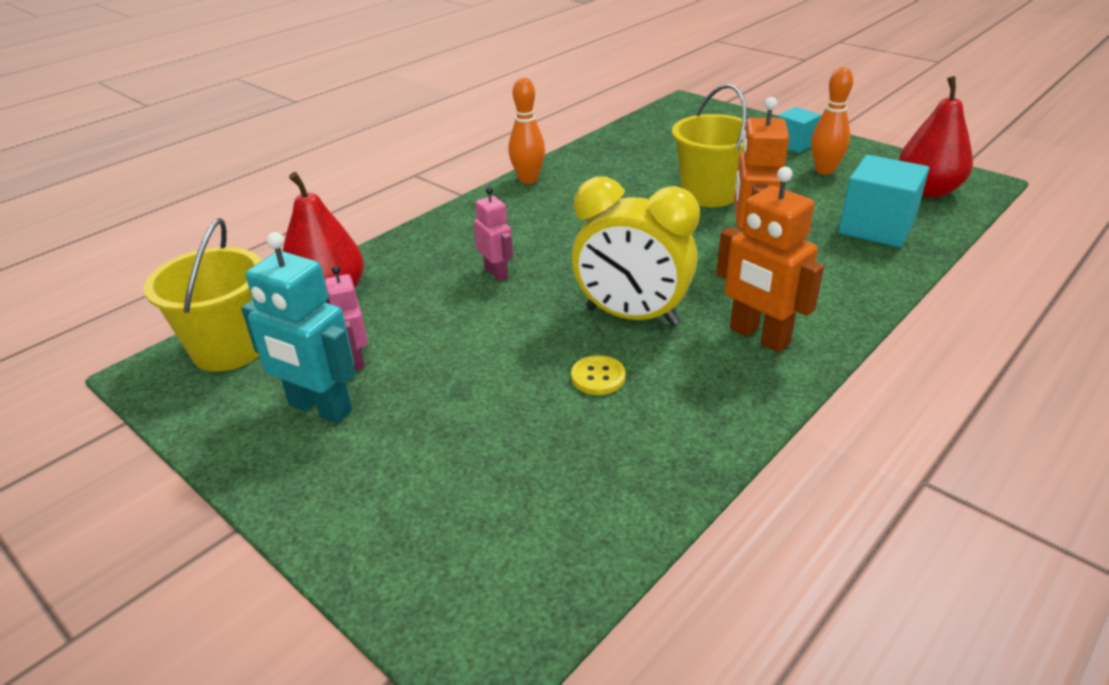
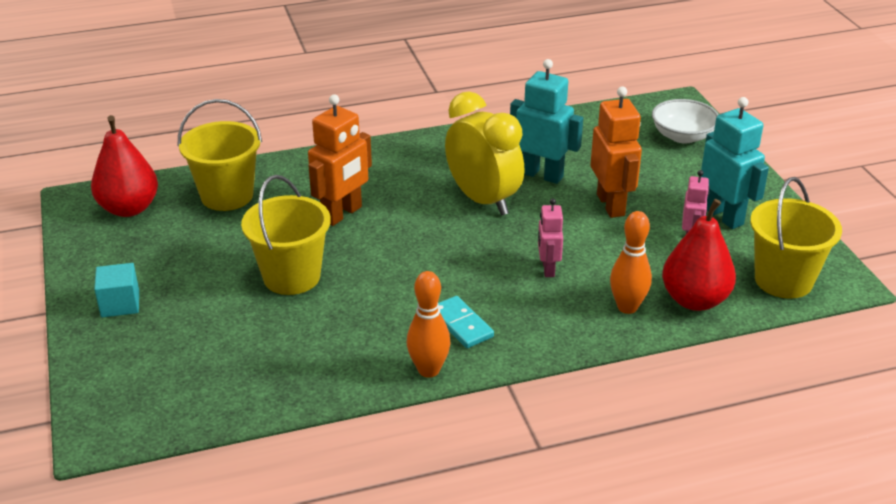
camera: 150 degrees left, 0 degrees up
(435, 550) = (682, 136): none -> white bowl
(533, 210) = (461, 325): none -> turquoise domino
(598, 377) = (541, 175): yellow button -> turquoise robot
(759, 336) = (422, 161): orange robot -> orange robot (611, 205)
(824, 170) = (158, 261): orange bowling pin -> orange bowling pin (627, 307)
(876, 227) = (227, 196): turquoise cube -> yellow bucket

